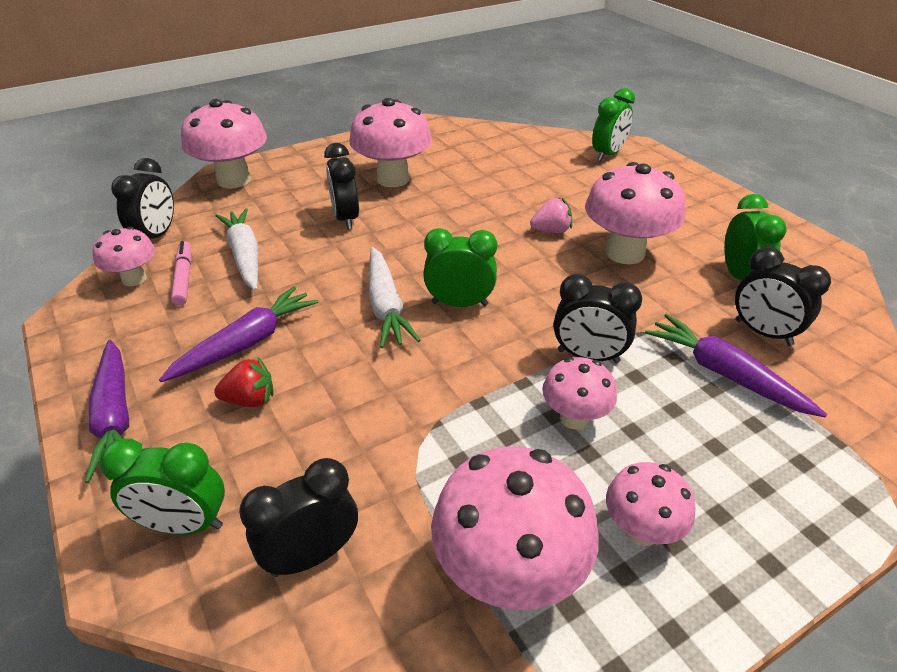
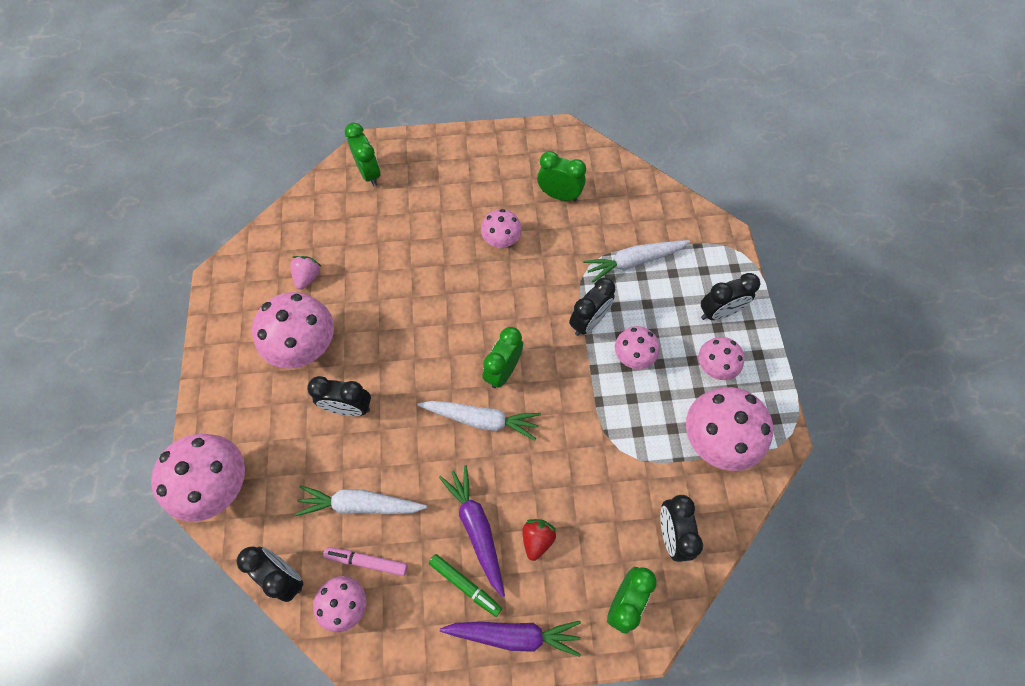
camera: 65 degrees left, 25 degrees up
(173, 355) = (465, 585): none -> green marker
(551, 231) = (451, 271): pink strawberry -> pink strawberry (308, 277)
(625, 253) = (501, 241): pink mushroom -> pink mushroom, size x0.57
(725, 374) = (634, 261): purple carrot -> white carrot
(763, 332) = (612, 220): black clock -> black clock (719, 312)

